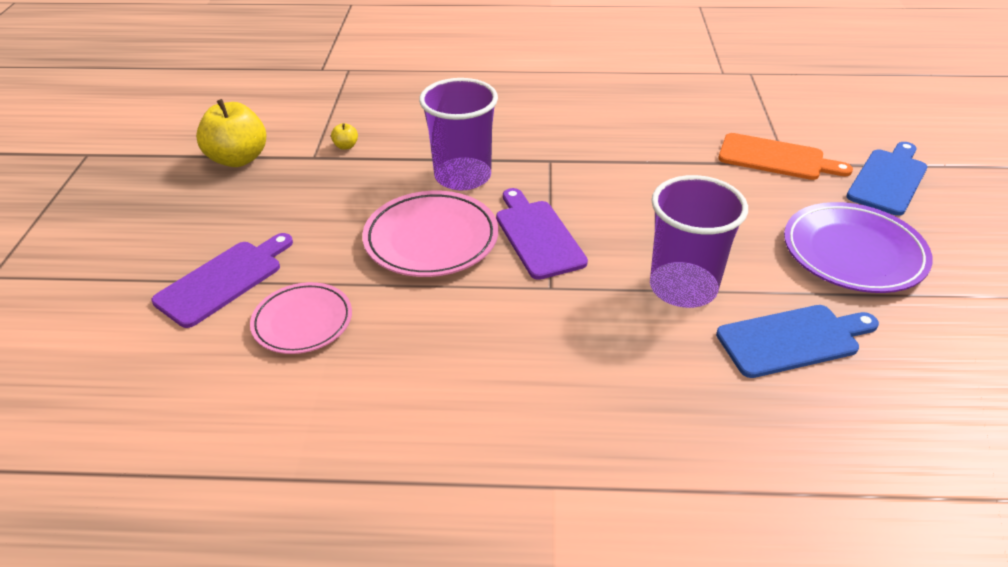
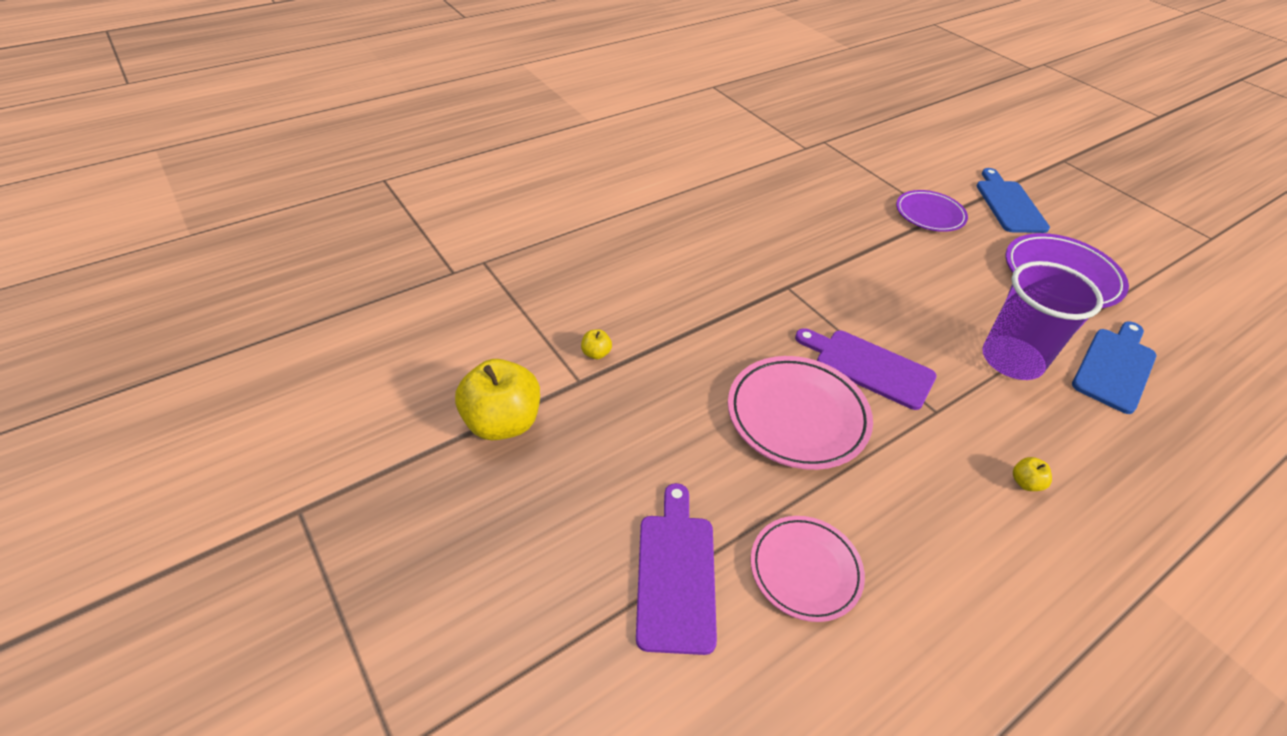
camera: 40 degrees left, 5 degrees up
(463, 176) = (741, 336): purple cup -> none
(554, 366) = (1025, 483): none -> yellow apple
(776, 158) = (929, 214): orange cutting board -> purple plate

